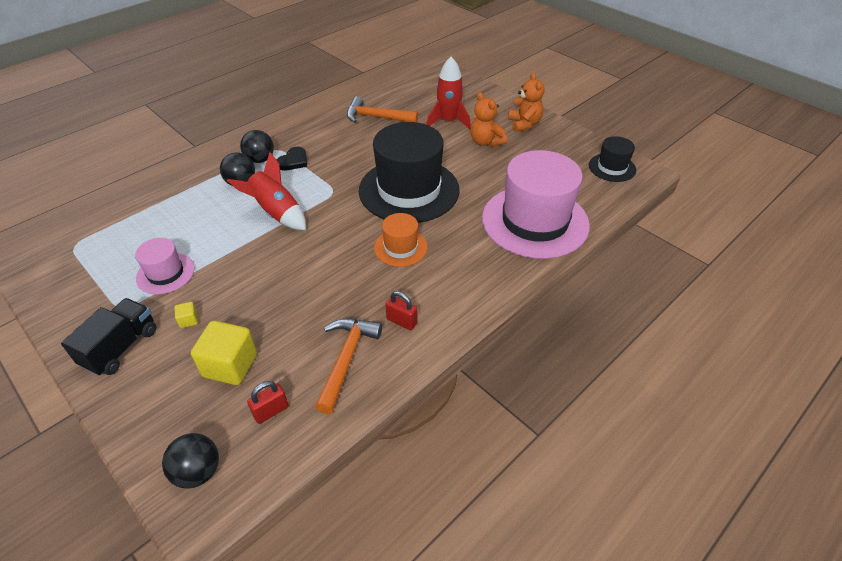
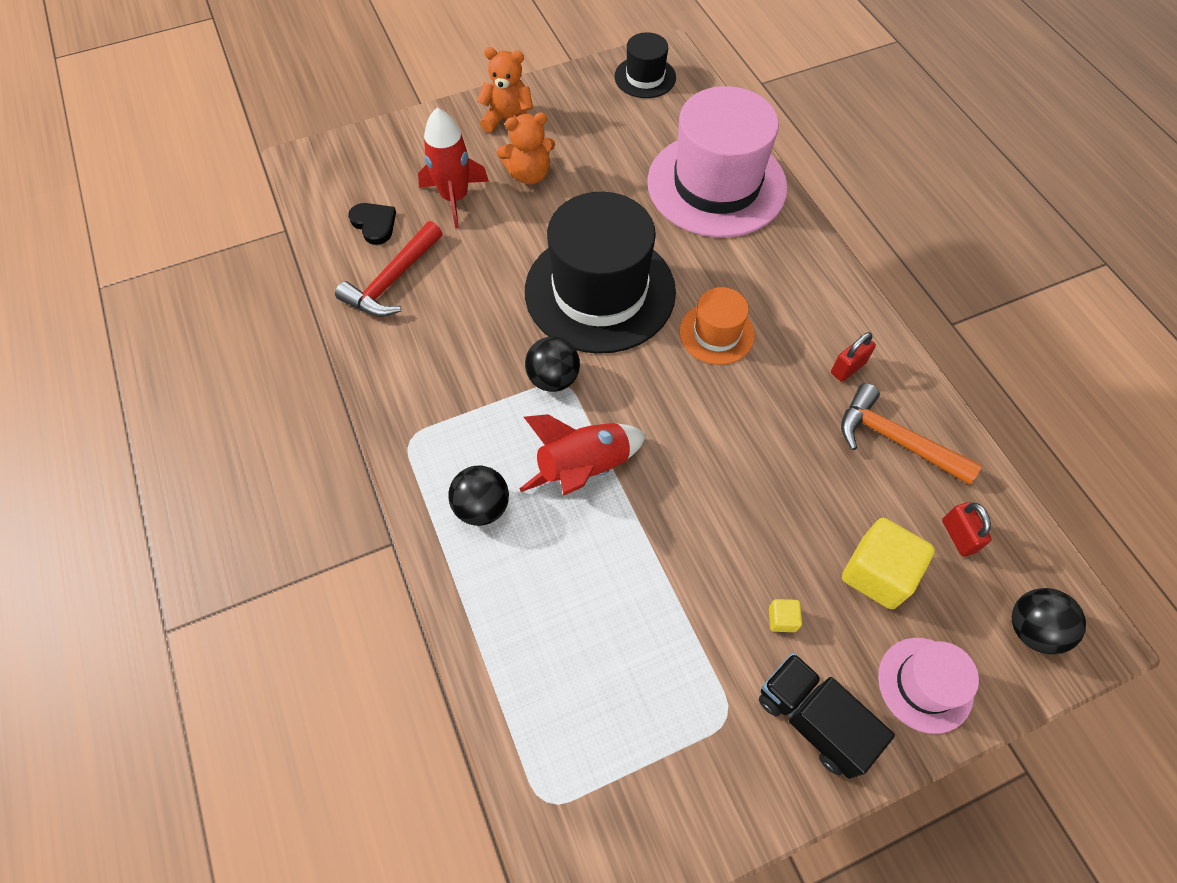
camera: 70 degrees left, 15 degrees up
(165, 273) = (671, 646): pink hat -> pink hat (925, 684)
(260, 159) = (428, 468): black ball -> black ball (553, 378)
(293, 161) = (457, 420): black heart -> black heart (374, 224)
(377, 117) = (392, 280): orange hammer -> red hammer

